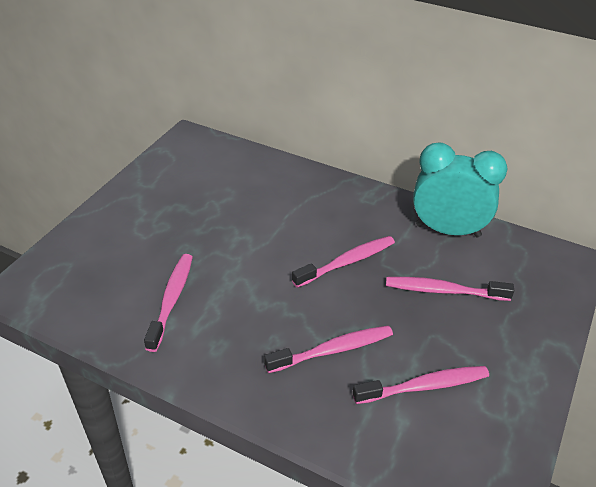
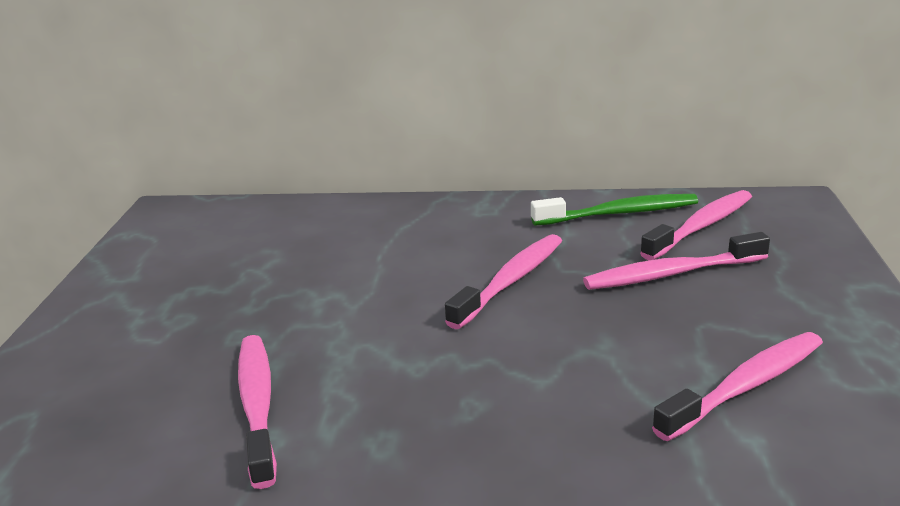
camera: 20 degrees left, 15 degrees down
(333, 350) = (575, 387): pink toothbrush -> pink toothbrush (701, 226)
(447, 230) = (619, 213): turquoise clock -> green toothbrush

